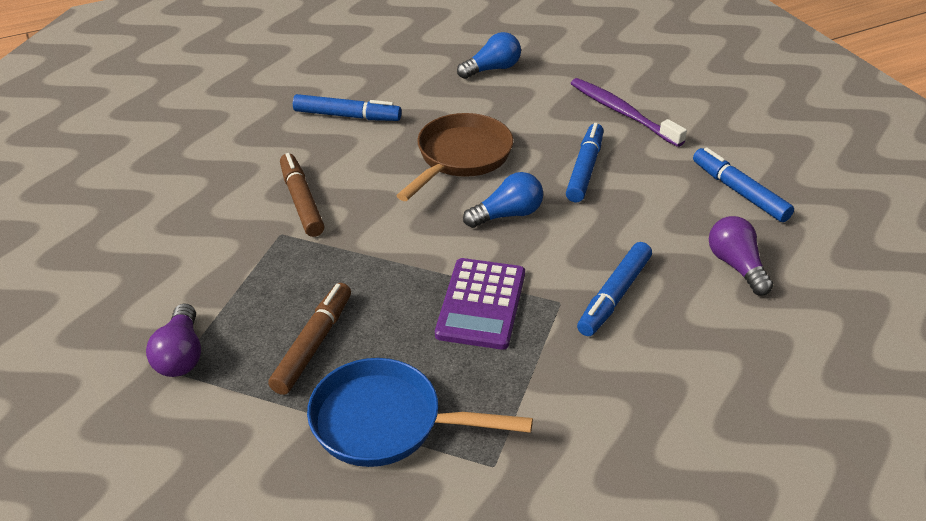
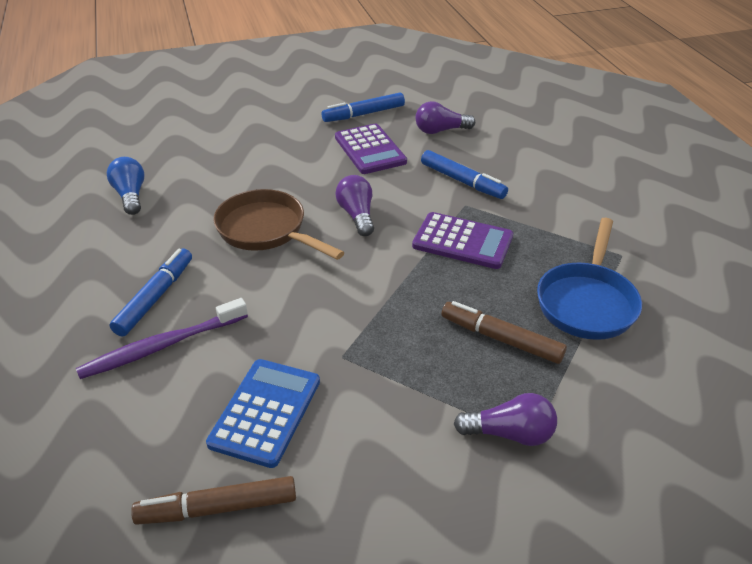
camera: 80 degrees left, 0 degrees up
(213, 200) = (266, 412): none -> blue calculator
(301, 201) = (294, 339): brown marker -> brown marker (218, 508)
(507, 215) = (357, 215): blue light bulb -> purple light bulb
(584, 169) = (311, 170): blue marker -> none
(622, 113) = (243, 141): purple toothbrush -> purple toothbrush (163, 346)
(652, 208) = (370, 150): none -> purple calculator

